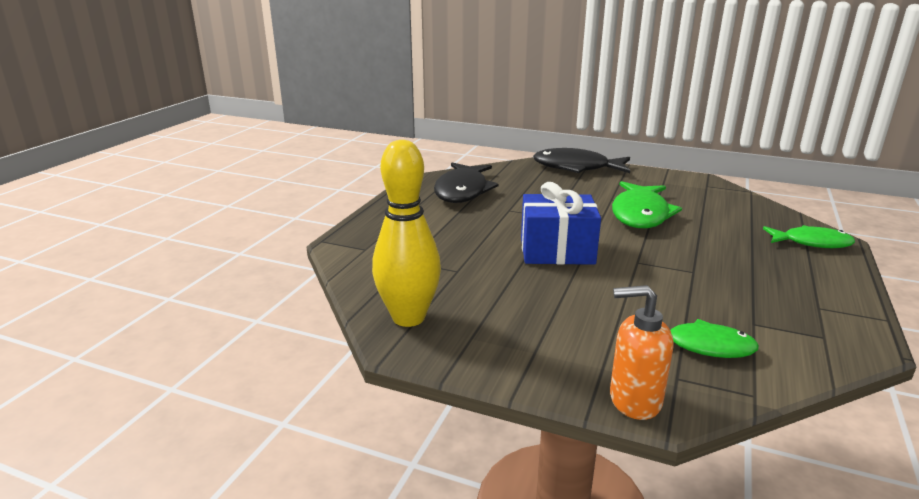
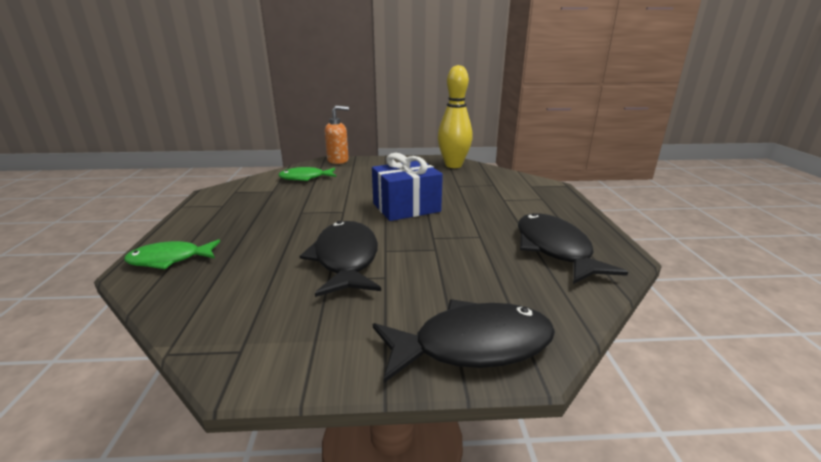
camera: 155 degrees right, 0 degrees up
(640, 214) = (346, 259): green fish -> black fish

